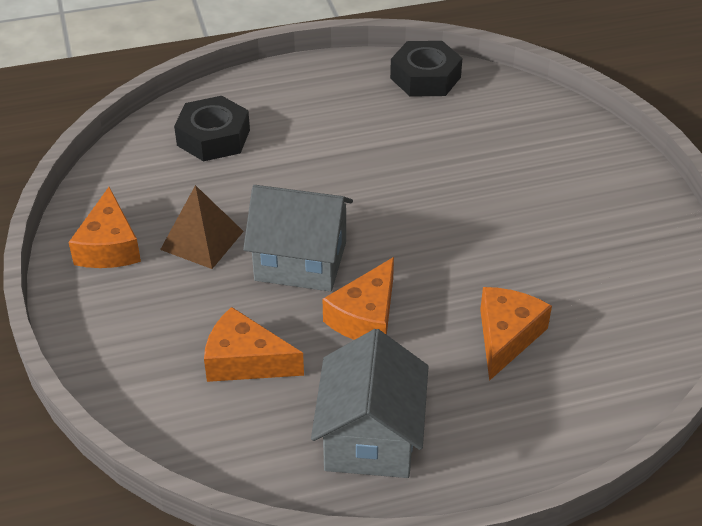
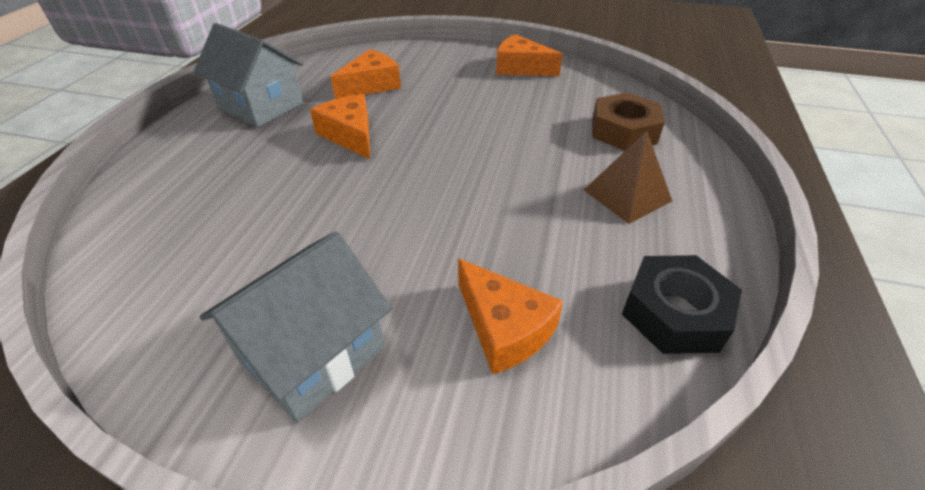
camera: 120 degrees right, 0 degrees up
(202, 240) = (496, 97): brown pyramid -> brown pyramid (627, 195)
(213, 137) = (623, 131): black nut -> brown nut
(300, 261) = (434, 127): grey house -> grey house (312, 354)
(506, 336) = (248, 189): orange cheese -> orange cheese (504, 328)

